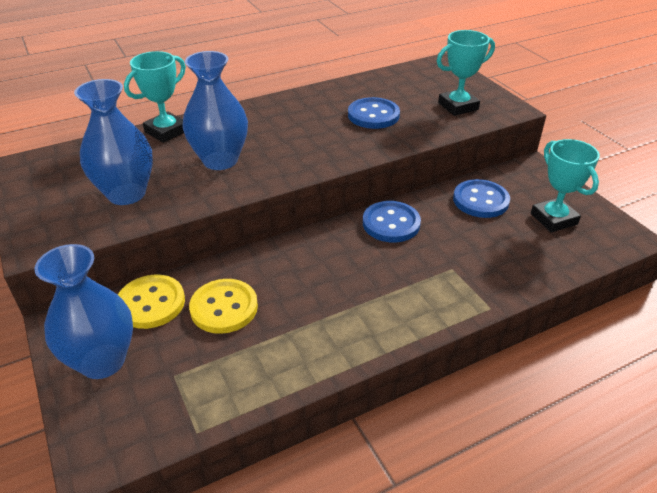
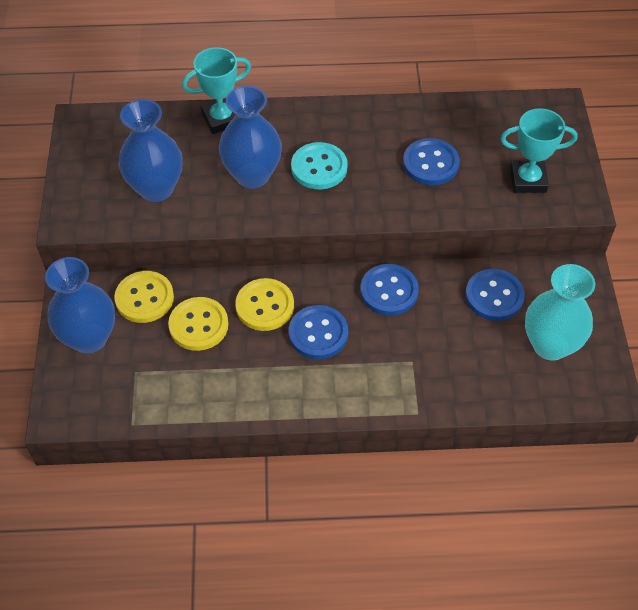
camera: 25 degrees right, 15 degrees up
(279, 140) = (319, 167): none -> turquoise button
(283, 270) = (265, 306): none -> yellow button
(350, 275) = (318, 333): none -> blue button
(553, 219) = (550, 345): turquoise trophy -> turquoise vase

